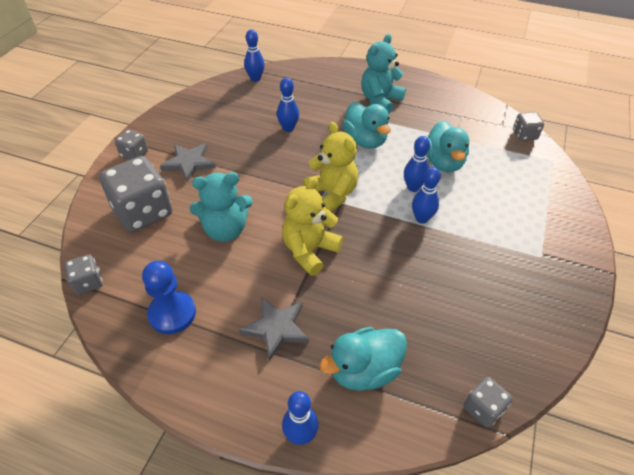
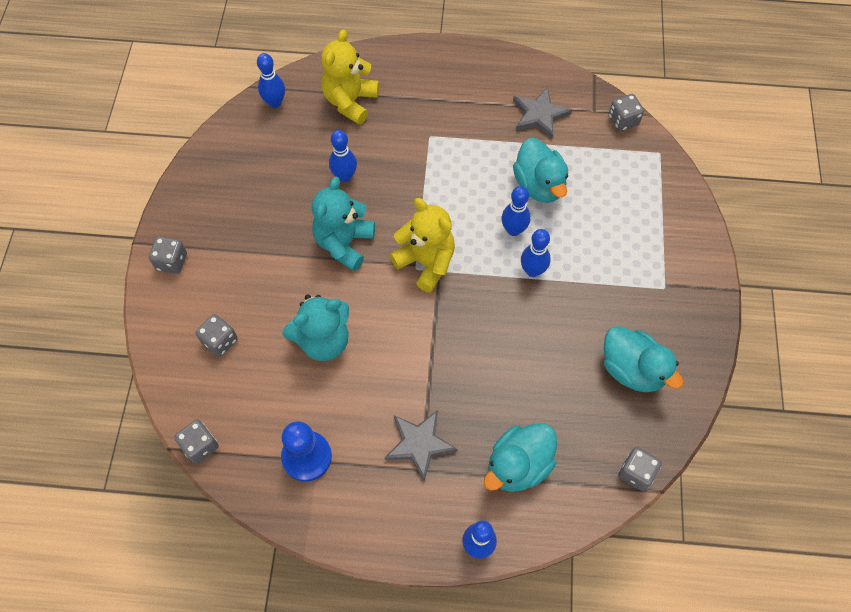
camera: 15 degrees left, 15 degrees up
(143, 212) = (220, 341): grey dice -> grey dice, size x0.49
(189, 163) = (244, 259): grey star -> grey star (539, 115)
(309, 250) = (424, 343): yellow teddy bear -> yellow teddy bear (350, 101)
(365, 140) = (442, 173): turquoise duck -> turquoise duck (632, 369)
(380, 101) = (443, 104): turquoise teddy bear -> turquoise teddy bear (344, 243)

